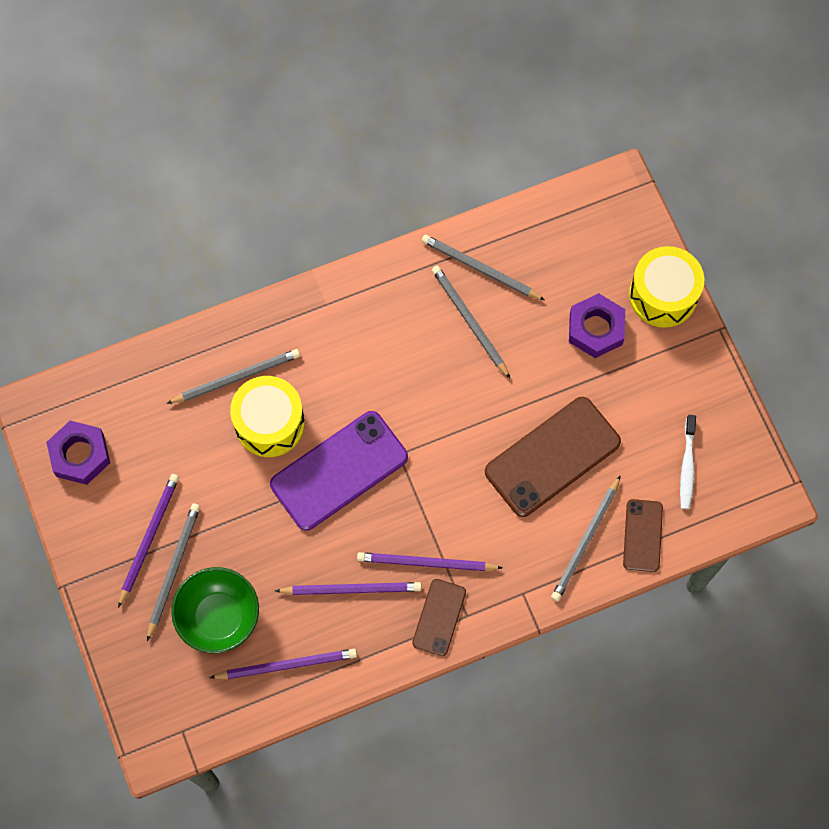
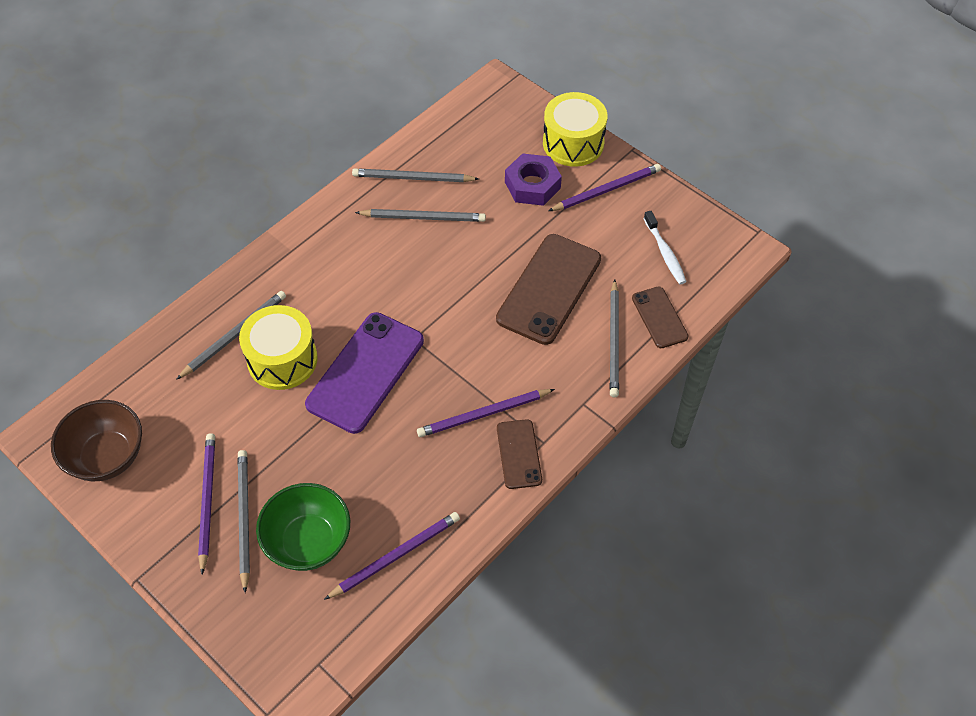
camera: 25 degrees left, 15 degrees down
(80, 455) = (107, 456): purple nut -> brown bowl
(351, 589) = (426, 464): purple pencil -> purple pencil (606, 190)
(469, 321) = (423, 217): grey pencil -> grey pencil turned 150 degrees clockwise

